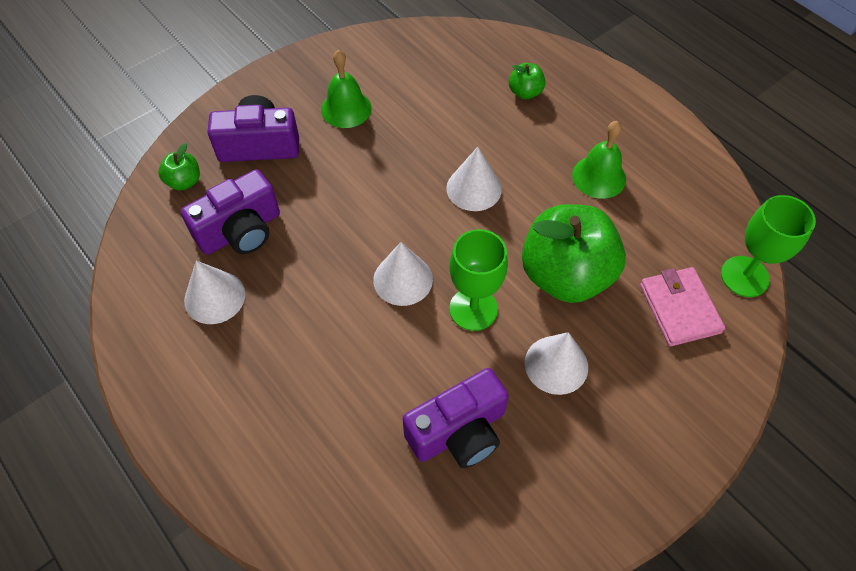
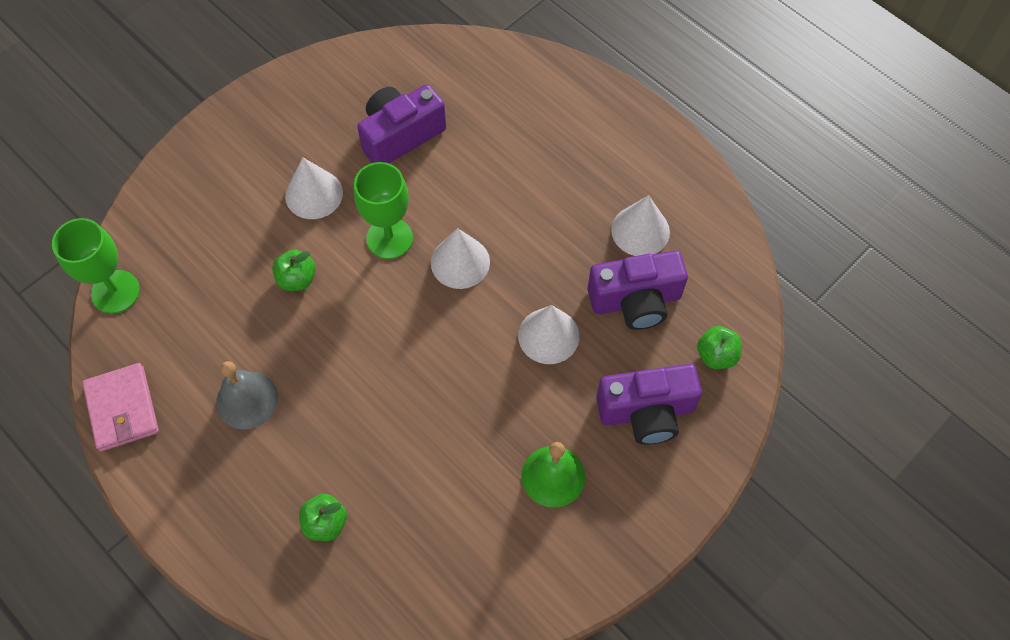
camera: 175 degrees right, 5 degrees up
(241, 231) = (635, 301): purple camera -> purple camera turned 150 degrees counterclockwise
(474, 188) = (390, 373): white cone -> white cone (548, 335)
(565, 275) = (297, 279): green apple -> green apple, size x0.43
(599, 177) = (247, 400): green bell -> grey bell
(679, 308) = (189, 254): pink wallet -> pink wallet (122, 409)

